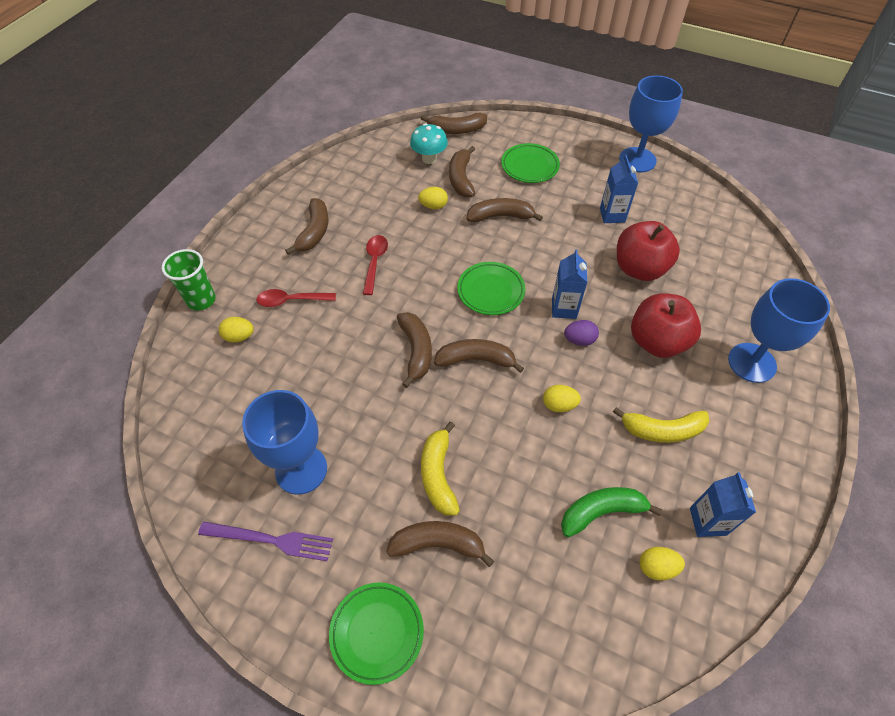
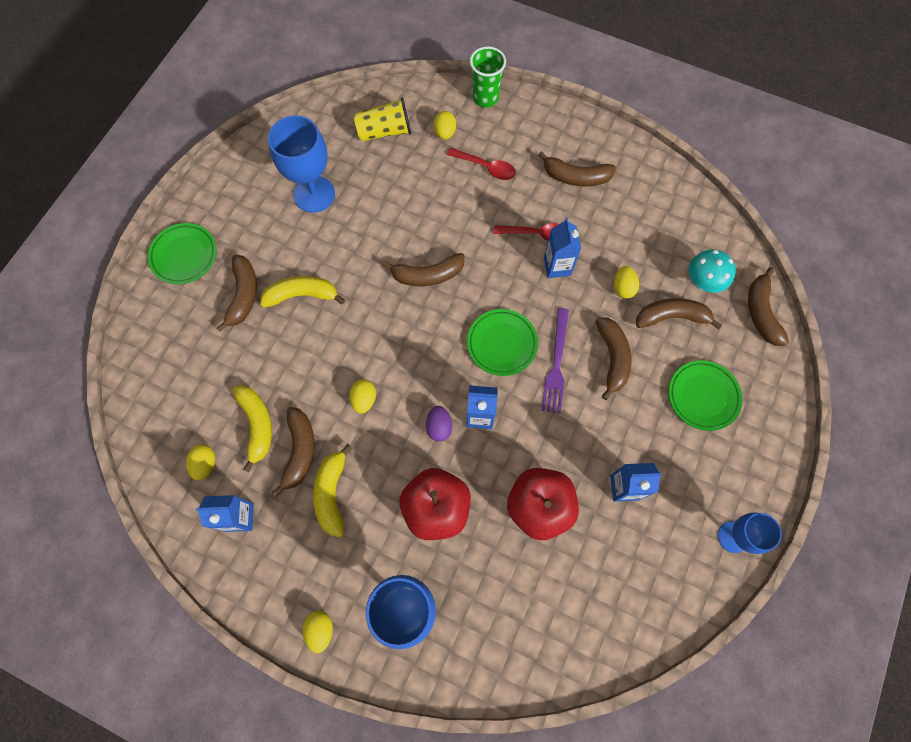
camera: 90 degrees right, 15 degrees up
(224, 396) = (385, 131): none -> yellow cup
(271, 540) = (259, 181): purple fork -> purple fork (556, 364)
(291, 301) = (486, 167): red spoon -> red spoon turned 120 degrees clockwise
(410, 249) = (557, 266): none -> blue carton
(476, 359) = (417, 327): brown banana -> brown banana (299, 451)
(601, 512) = (257, 425): green banana -> yellow banana
(637, 160) = (733, 537): blue goblet -> blue goblet, size x0.63
(794, 433) = (320, 630): none -> yellow egg

